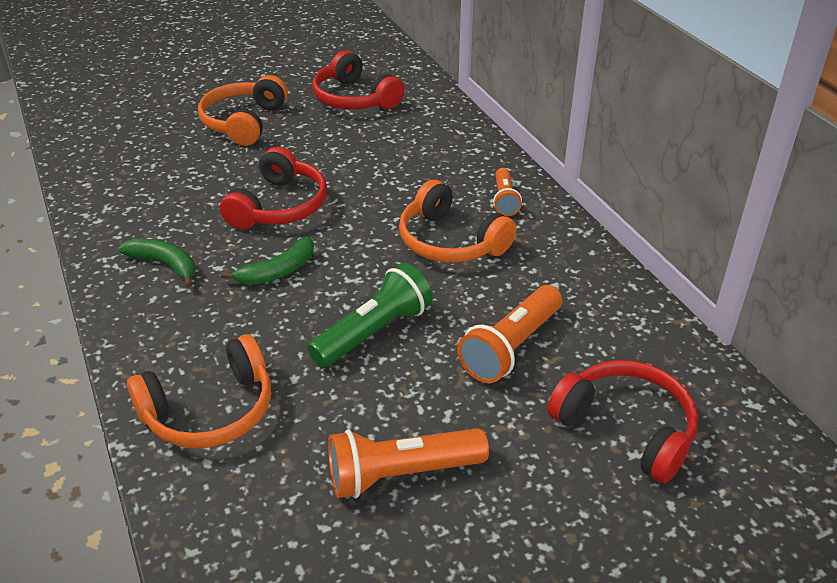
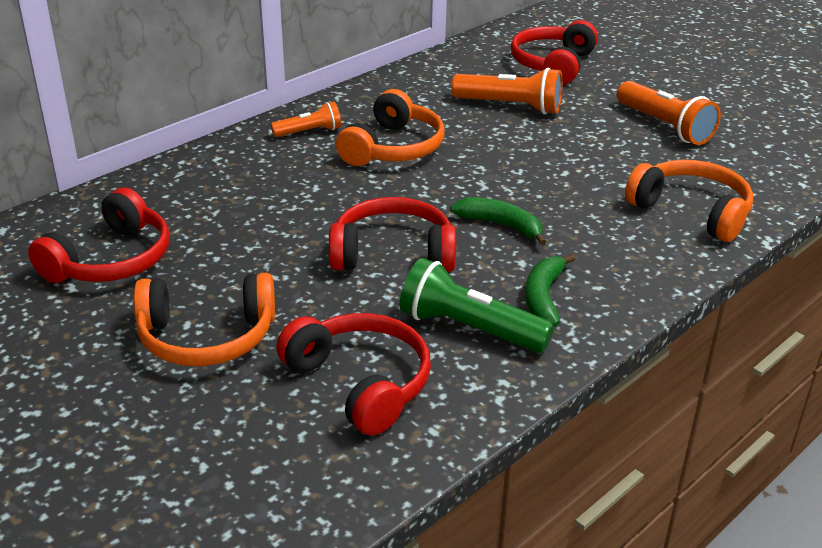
camera: 110 degrees left, 5 degrees down
(151, 166) = (360, 383): none -> red headphones
(374, 332) = (541, 161): green flashlight -> green flashlight (468, 328)

